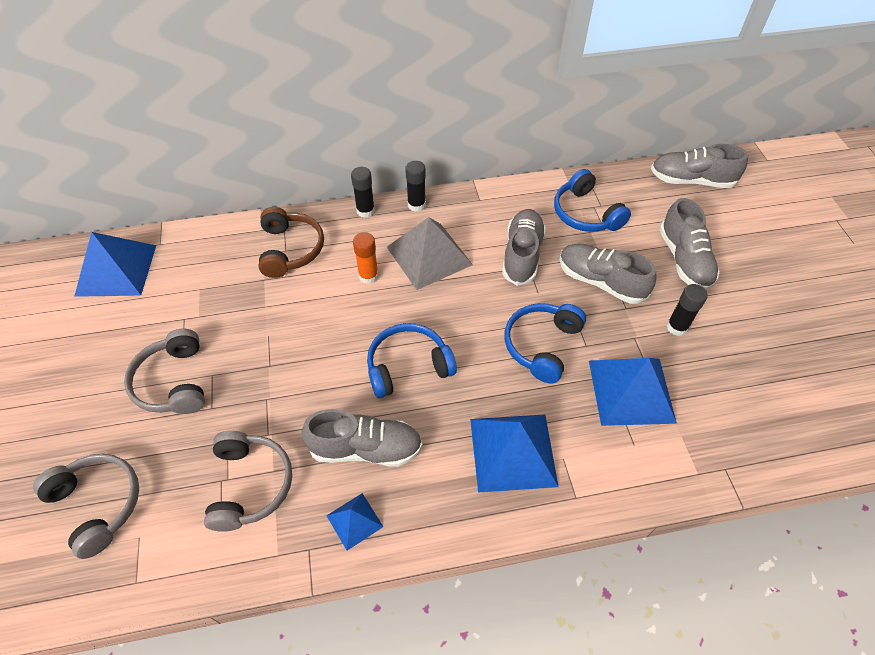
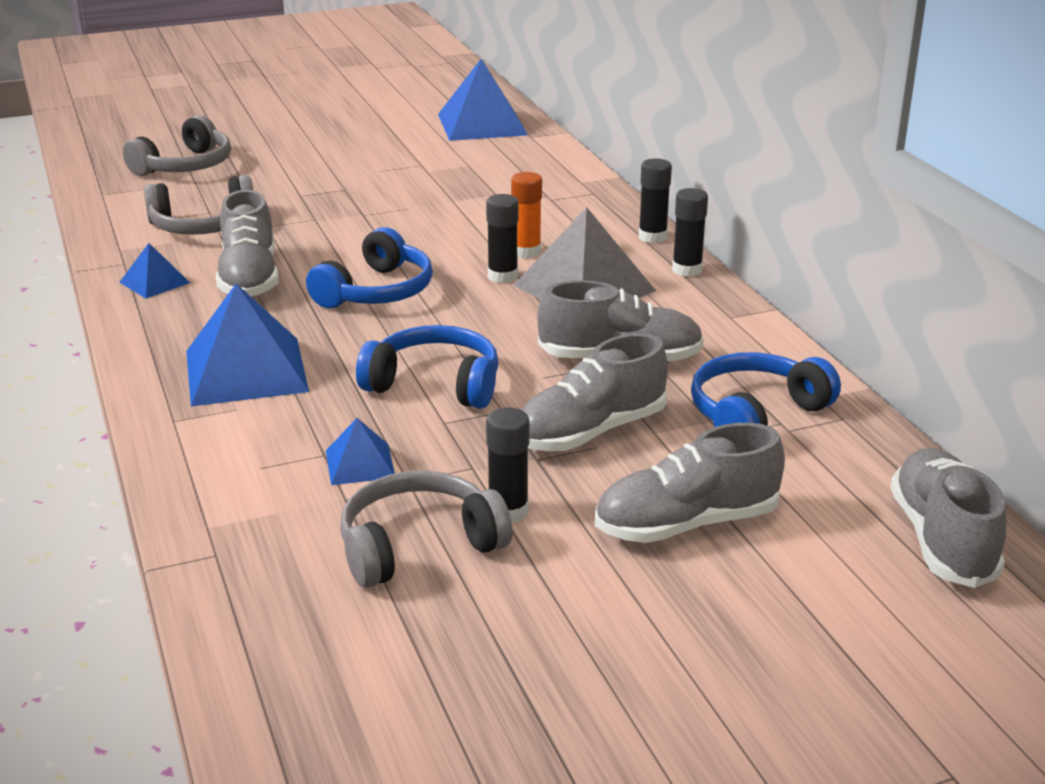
camera: 80 degrees right, 25 degrees down
(173, 382) = (332, 173): grey headphones -> grey headphones (418, 546)
(290, 249) = (554, 201): brown headphones -> none
(402, 293) = (502, 276): none -> black glue stick
(408, 366) = (376, 291): blue headphones -> blue headphones turned 60 degrees clockwise
(600, 281) = (589, 432): grey shoe -> grey shoe turned 150 degrees counterclockwise
(631, 391) = (360, 464): blue pyramid -> blue pyramid, size x0.50

